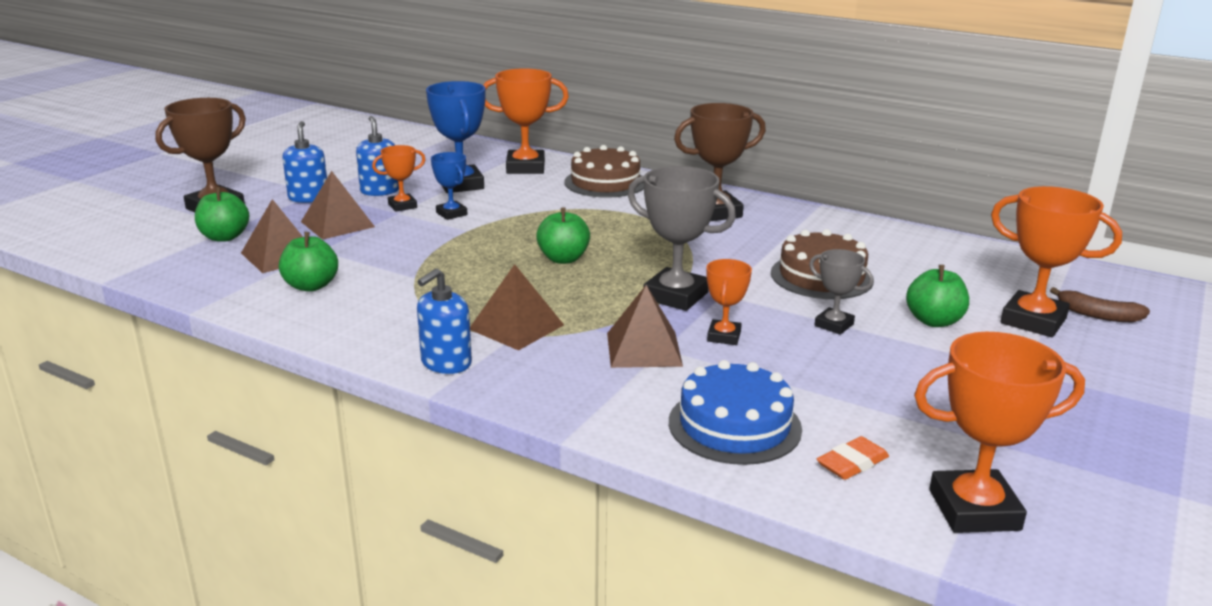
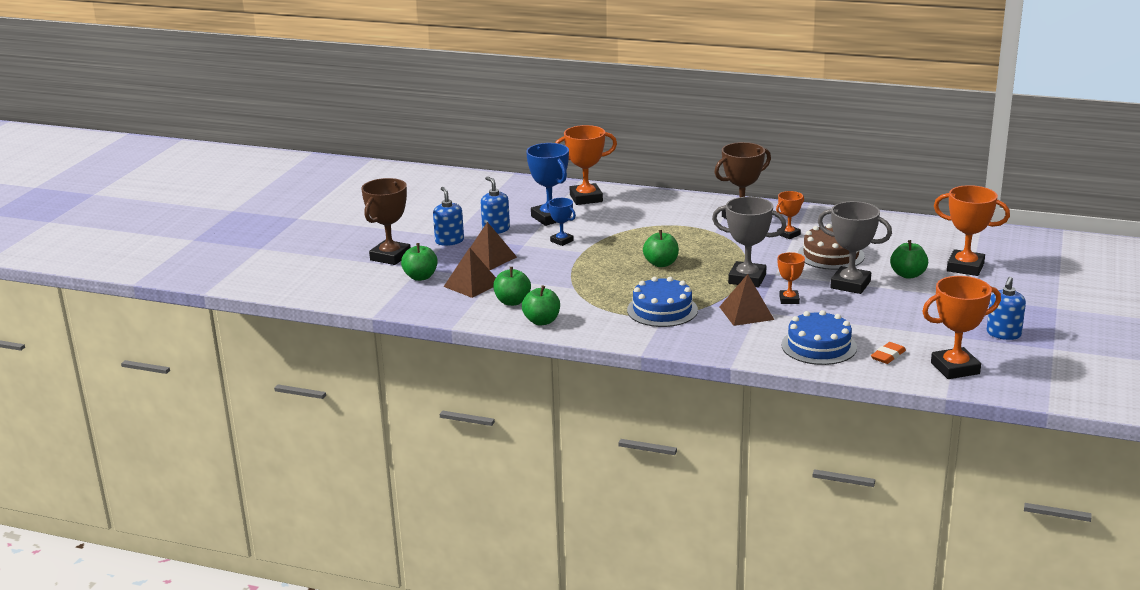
camera: 10 degrees left, 0 degrees up
(325, 320) = (542, 321): none -> green apple
(402, 206) = (522, 239): orange trophy -> orange trophy (788, 234)
(446, 363) = (636, 336): blue soap dispenser -> blue soap dispenser (1003, 334)
(516, 327) = (662, 310): brown pyramid -> blue cake
(605, 182) = (652, 204): brown cake -> none
(834, 325) = (850, 285): grey trophy -> grey trophy, size x1.77
(1098, 315) = (1002, 259): brown banana -> none

